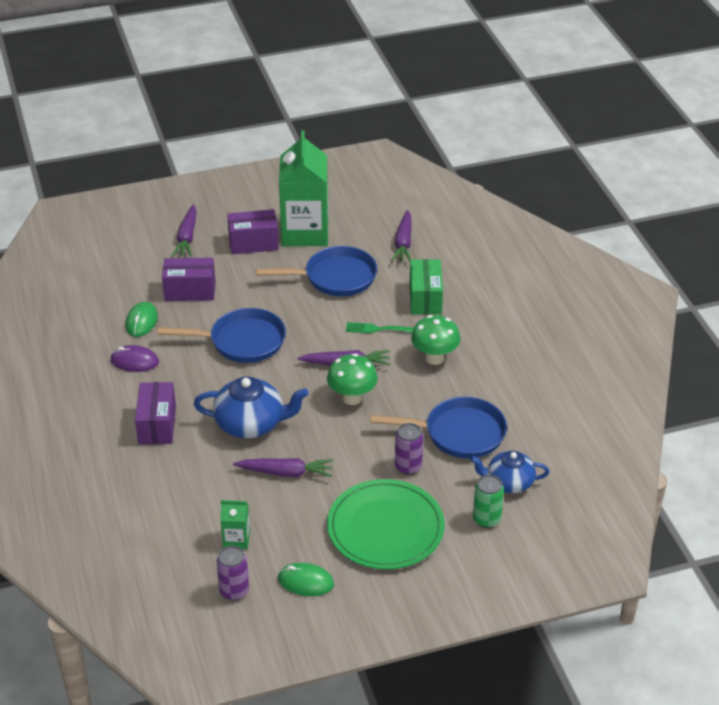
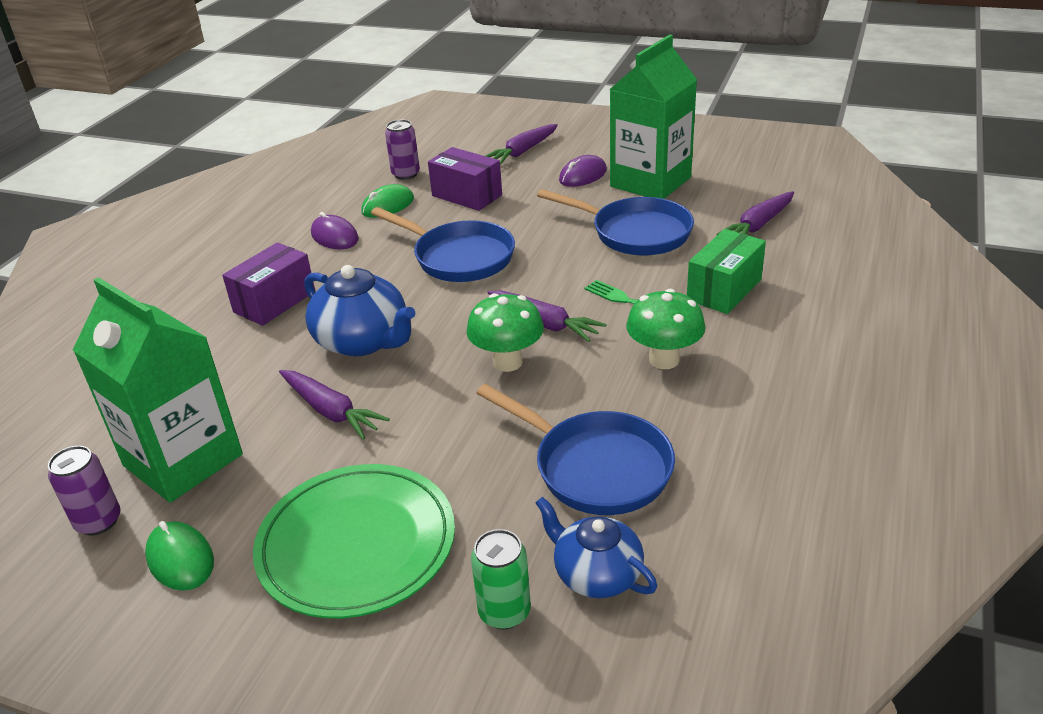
camera: 40 degrees right, 5 degrees down
(236, 539) = (183, 460): green carton -> green carton, size x2.32
(253, 243) = (583, 175): purple box -> purple mouse
(408, 466) = (480, 477): purple can -> purple can (405, 174)

